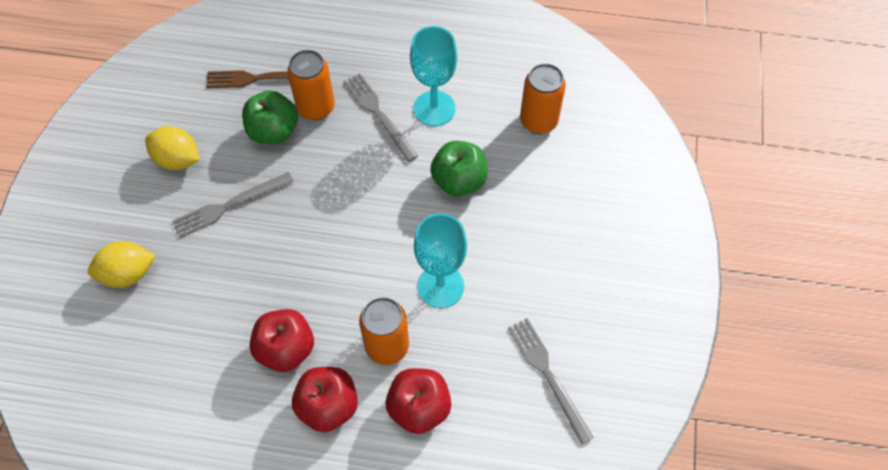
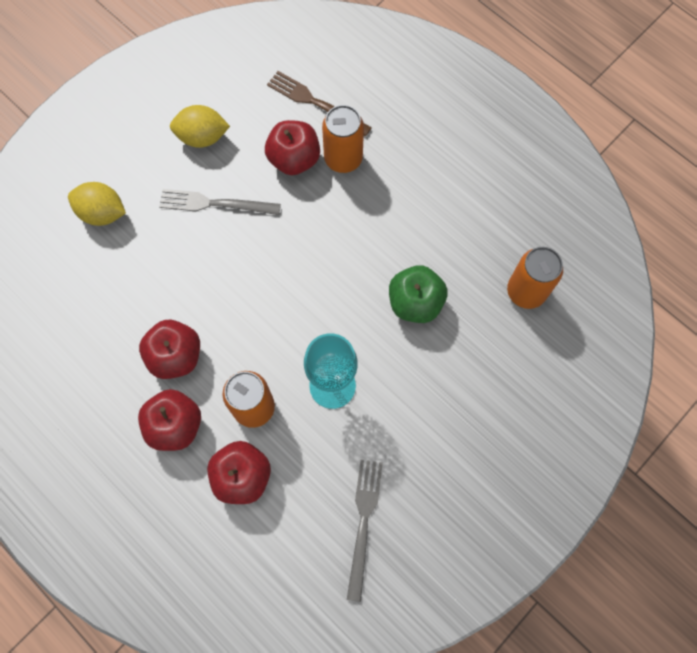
camera: 35 degrees right, 10 degrees up
(177, 159) = (202, 137): yellow lemon -> yellow lemon turned 60 degrees counterclockwise
(274, 131) = (294, 159): green apple -> red apple
(378, 114) = (391, 197): grey fork -> none
(434, 108) = (442, 222): turquoise goblet -> none

